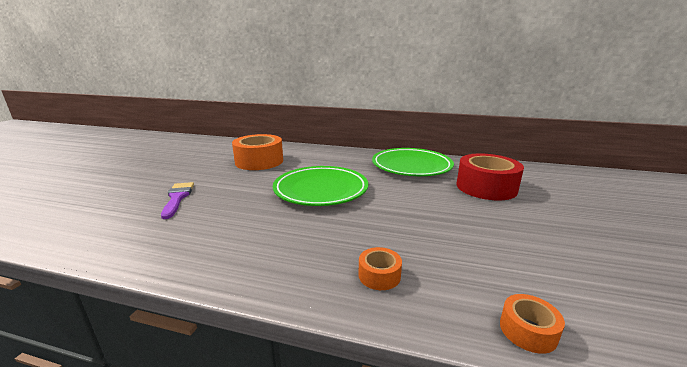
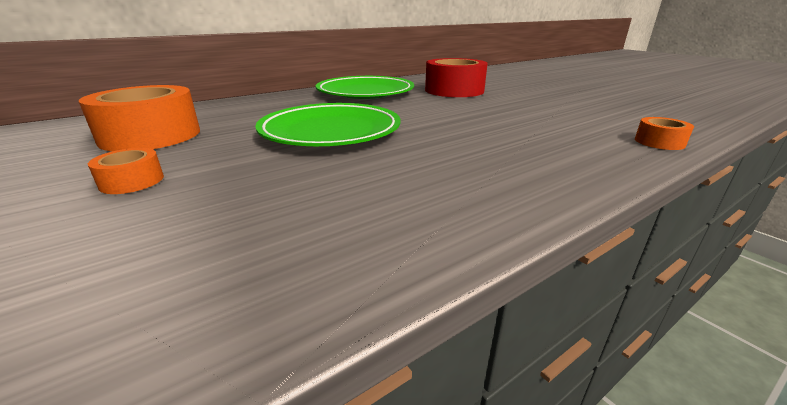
camera: 50 degrees left, 5 degrees up
(177, 198) = (102, 222): purple brush -> none
(379, 275) = (548, 159): orange tape -> orange tape (132, 181)

